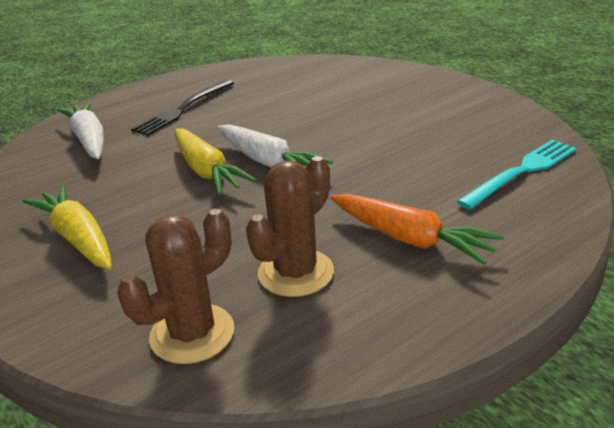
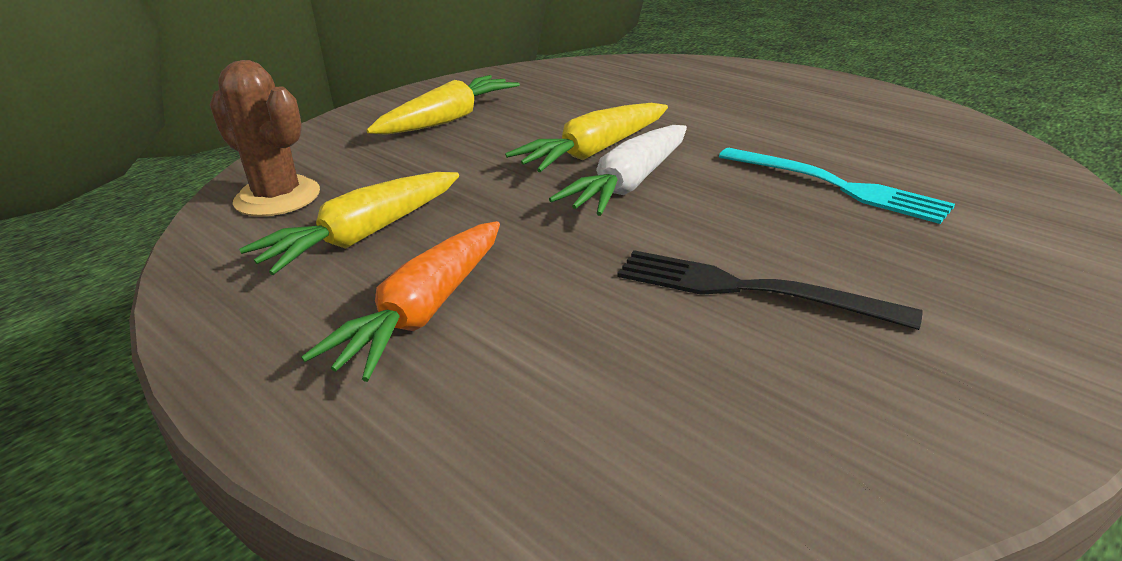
camera: 80 degrees right, 0 degrees up
(89, 140) = (652, 82): white carrot -> none
(183, 109) = (764, 110): black fork -> black fork (749, 289)
(296, 273) = (362, 236): brown cactus -> yellow carrot
(521, 172) = (660, 440): turquoise fork -> turquoise fork (835, 186)

